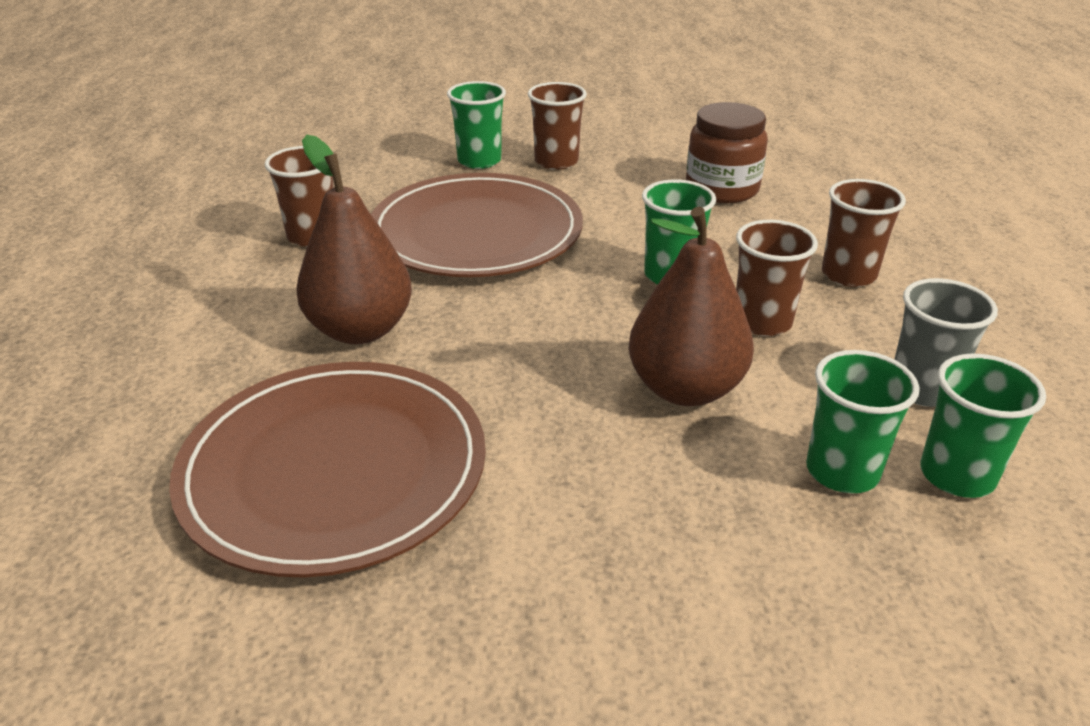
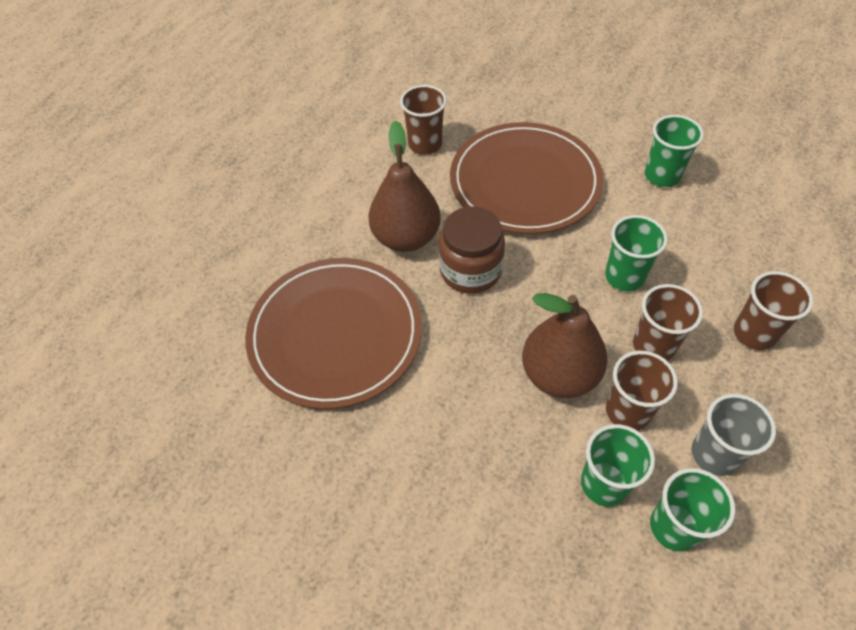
camera: 35 degrees right, 20 degrees up
(479, 161) = (573, 110): green cup -> green cup (662, 176)
(556, 161) = (627, 131): brown cup -> brown cup (628, 411)
(722, 189) = (730, 208): brown jar -> brown jar (470, 270)

